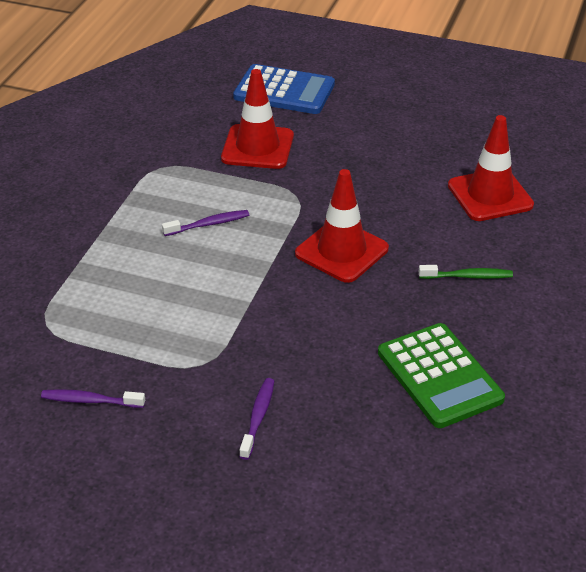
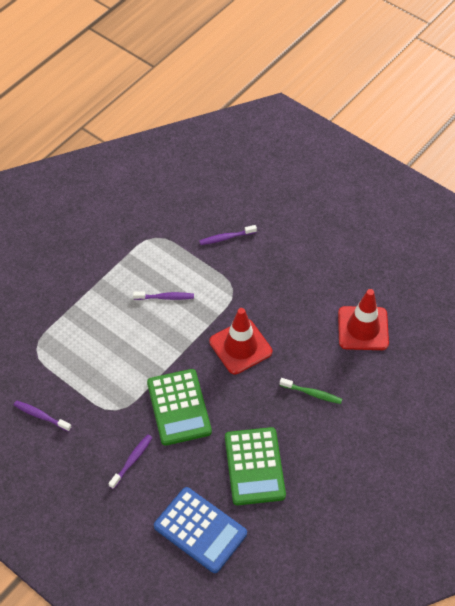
camera: 20 degrees right, 15 degrees up
(257, 147) = (226, 238): red traffic cone -> purple toothbrush
(284, 91) = (267, 189): blue calculator -> blue calculator (200, 530)
(293, 337) = (179, 407): none -> green calculator

